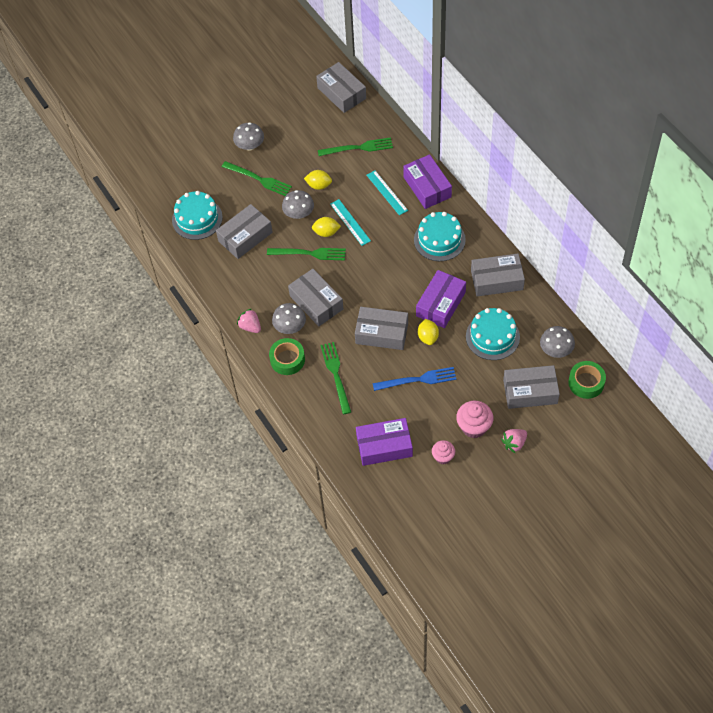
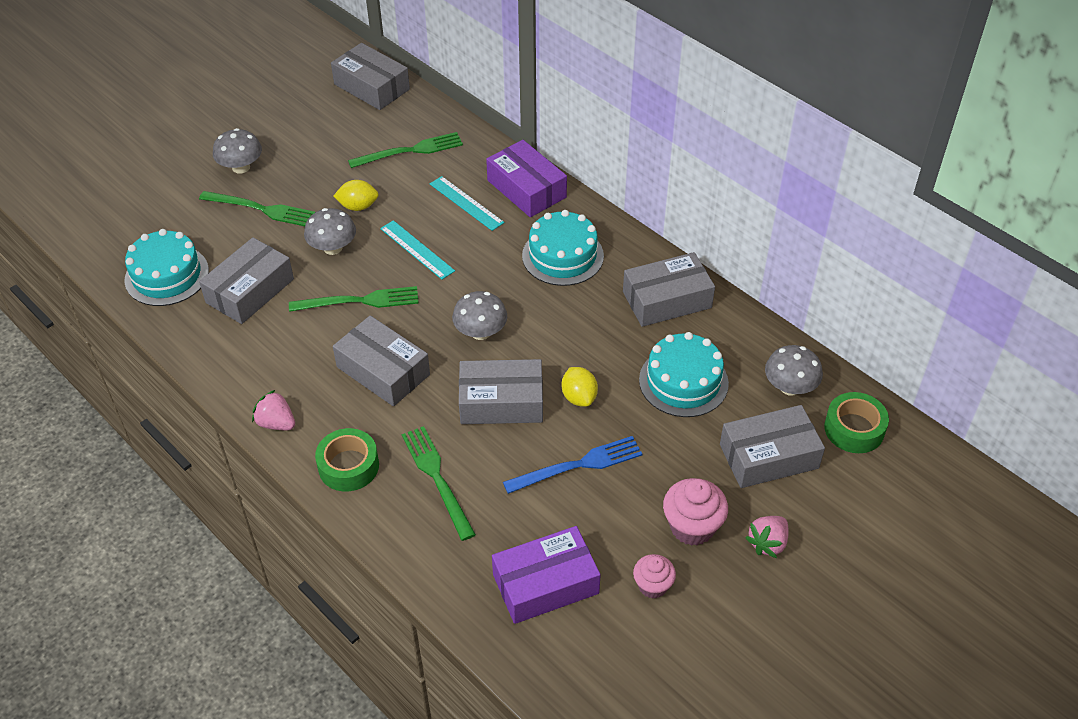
camera: 15 degrees left, 10 degrees down
(290, 327) = (344, 414): grey mushroom -> grey mushroom (480, 332)
(326, 232) = (381, 268): yellow lemon -> none
(441, 304) = (587, 345): purple box -> none

